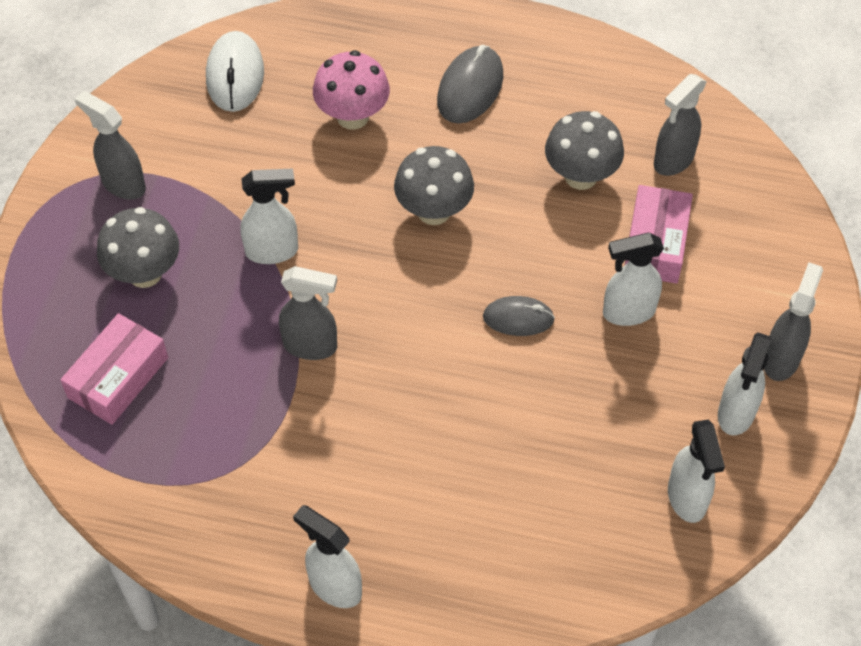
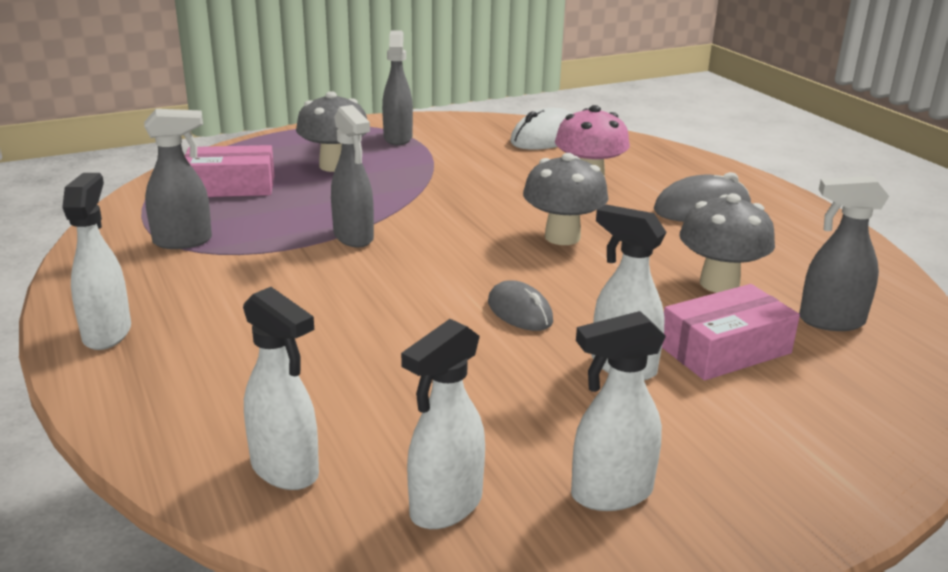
camera: 50 degrees right, 30 degrees down
(273, 251) = (420, 196): white spray bottle -> white spray bottle (285, 470)
(781, 359) = (735, 496): grey spray bottle -> grey spray bottle (183, 241)

